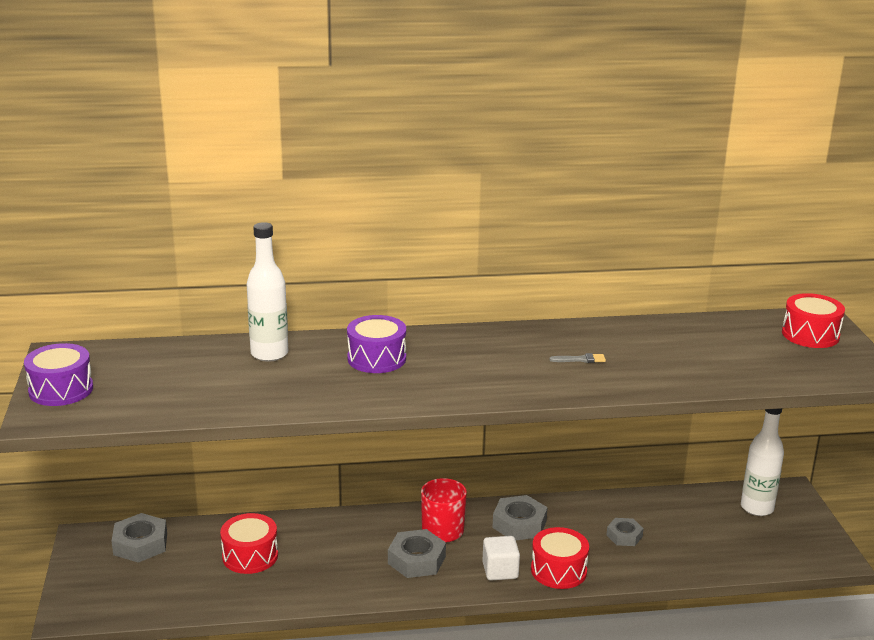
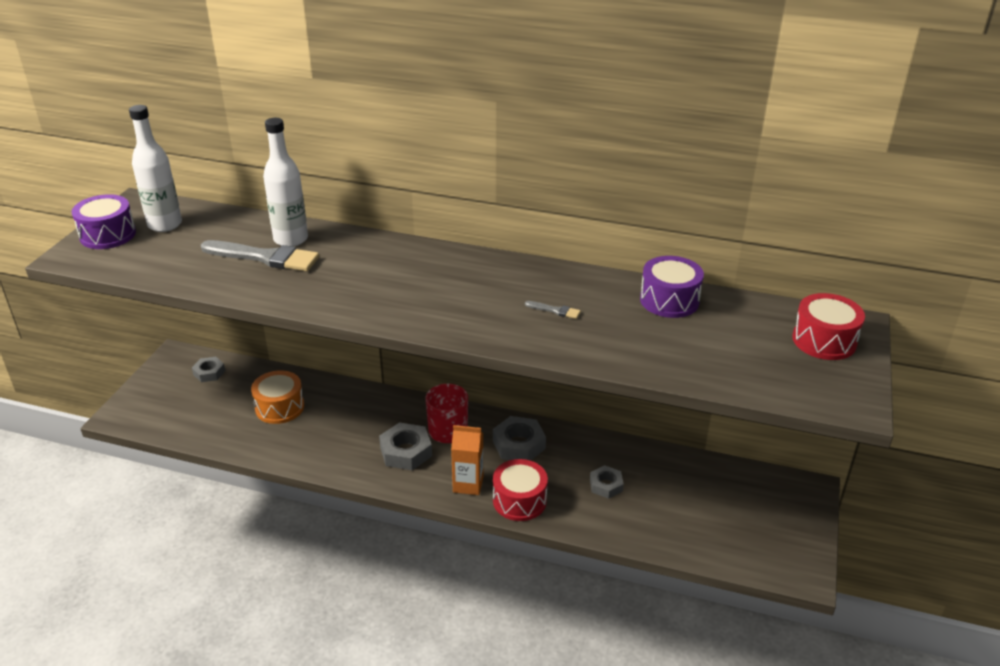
camera: 25 degrees right, 10 degrees up
(140, 544) = (209, 372): grey nut -> grey nut, size x0.63
(250, 556) = (279, 407): red drum -> orange drum
(260, 374) = (265, 257): none -> grey brush
(376, 358) = (373, 265): purple drum -> purple drum (669, 300)
(500, 571) = (468, 484): white cube -> orange carton
(757, 508) = (760, 496): white bottle -> white bottle (165, 225)

